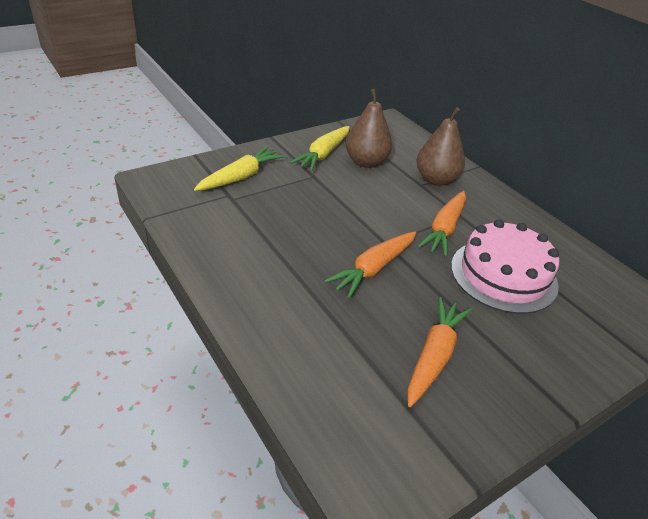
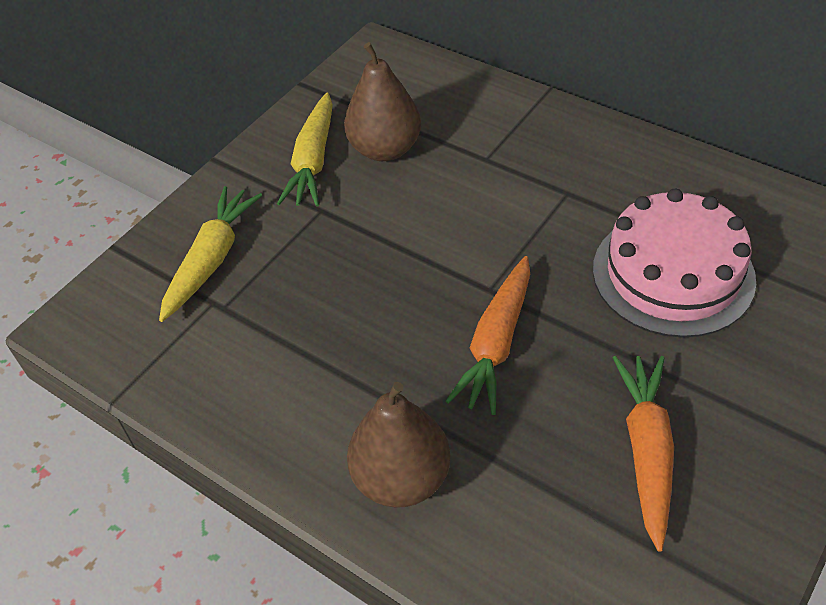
camera: 15 degrees left, 10 degrees up
(436, 180) = (502, 140): brown pear -> brown pear (401, 478)
(444, 229) = (558, 228): orange carrot -> none

